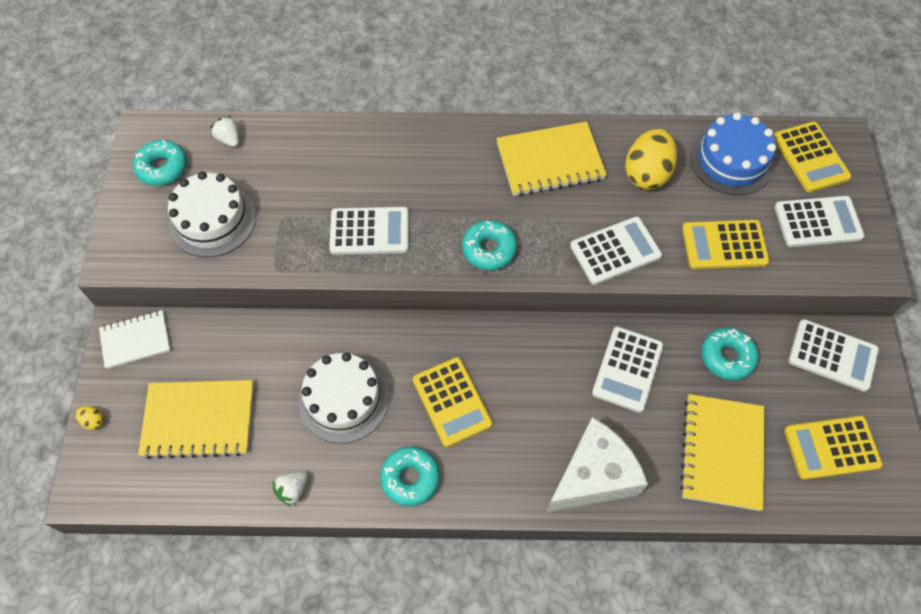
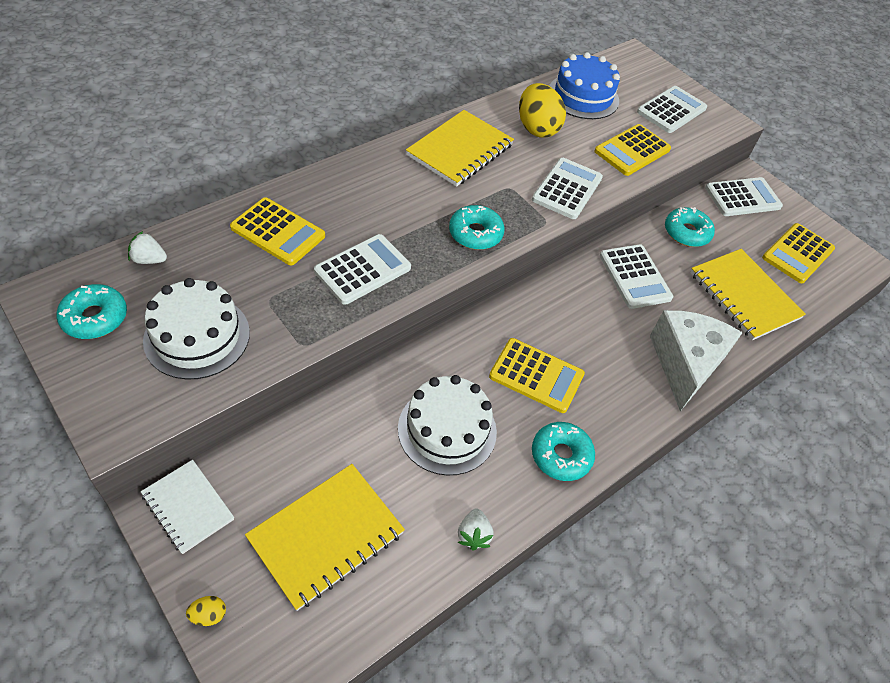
camera: 45 degrees left, 10 degrees down
(136, 340) = (188, 507): white notebook -> white notebook turned 75 degrees counterclockwise
(810, 157) = (628, 74): yellow calculator -> yellow calculator (278, 232)

